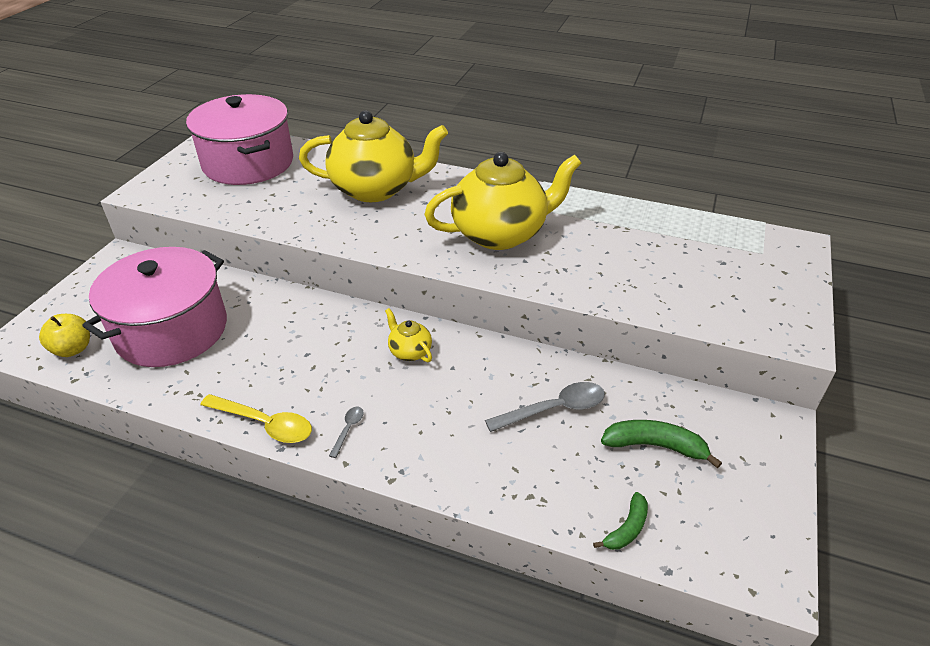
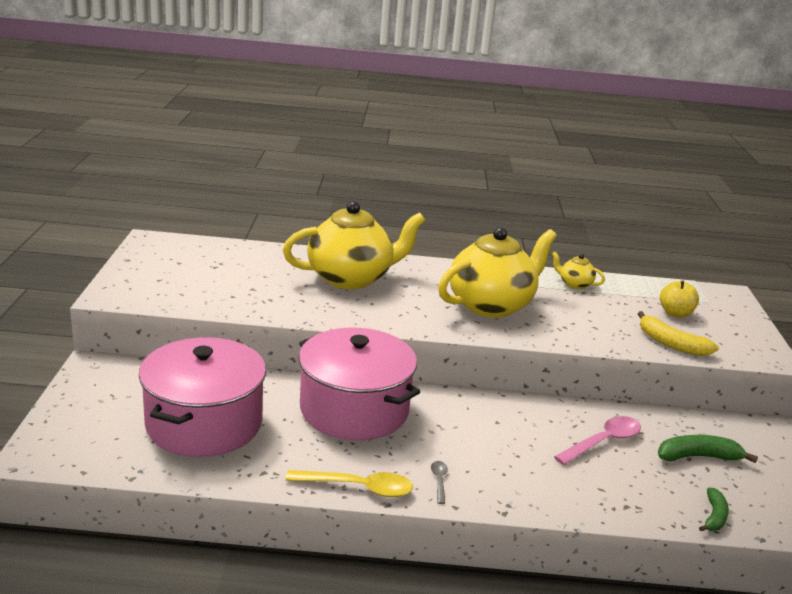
camera: 20 degrees left, 15 degrees down
(73, 349) = (108, 452): yellow apple -> yellow apple (675, 313)
(248, 163) = (204, 264): pink pot -> pink pot (354, 409)
(409, 351) = (450, 414): yellow teapot -> yellow teapot (574, 284)
(554, 409) = (603, 442): grey spoon -> pink spoon
(678, 304) = (671, 344): none -> yellow banana

